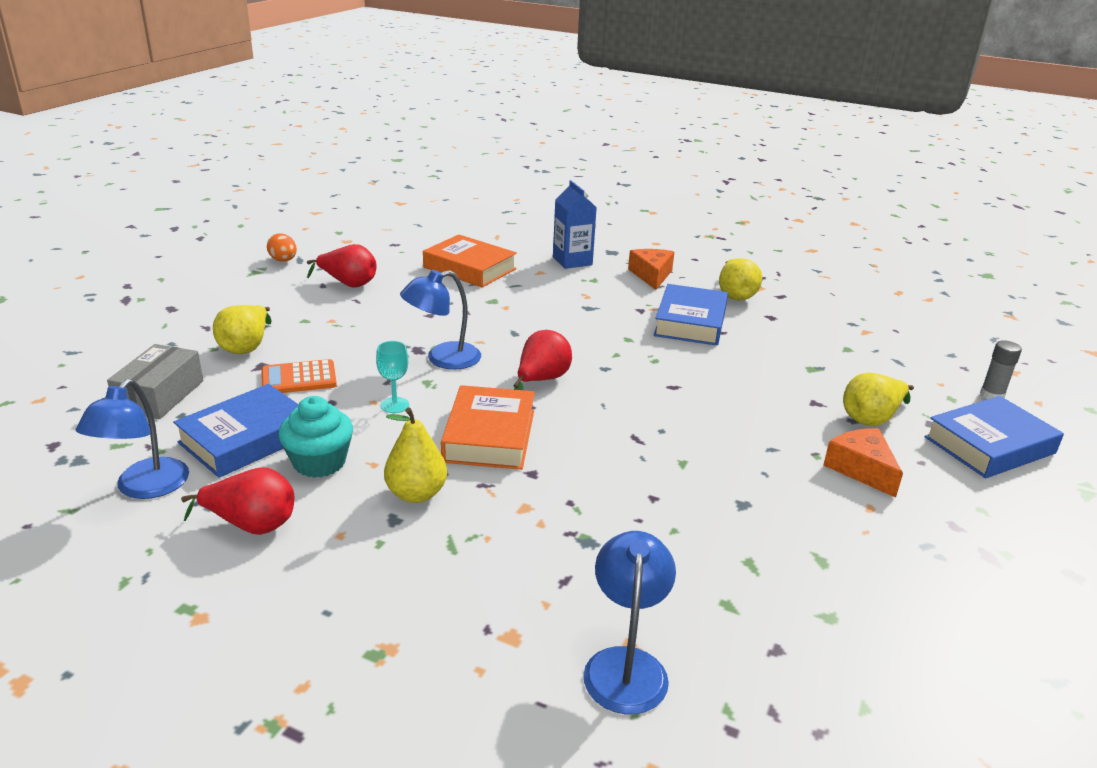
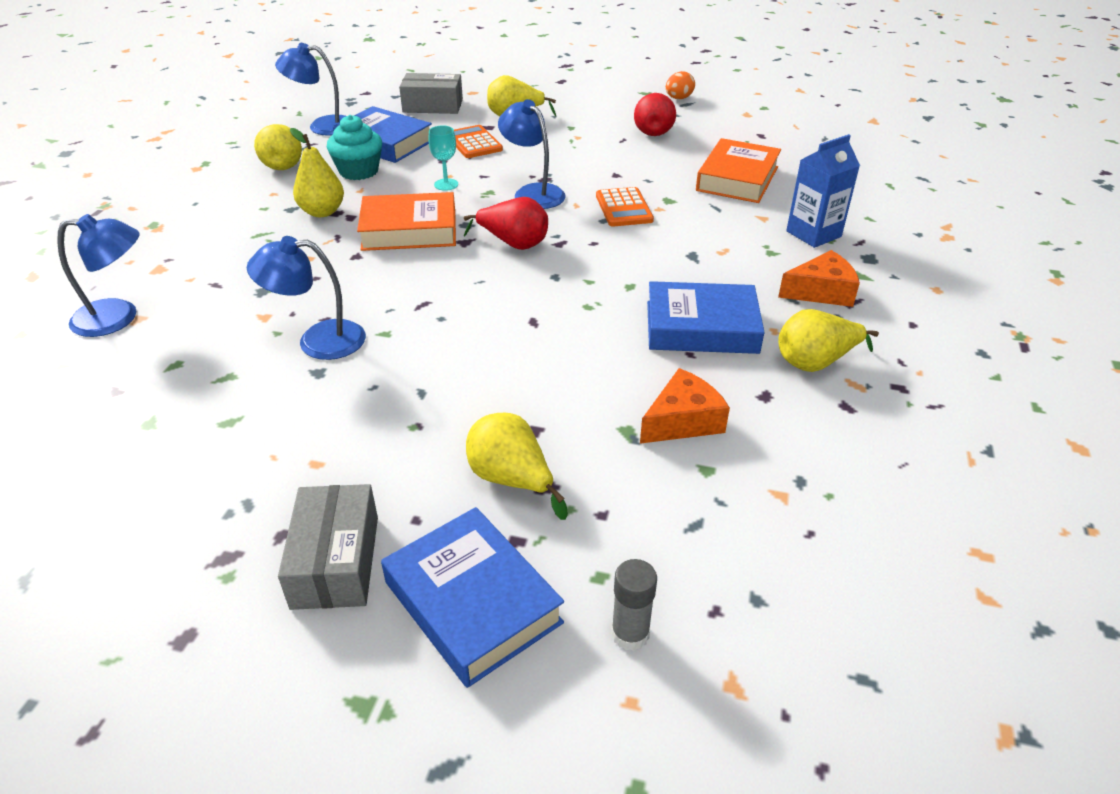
camera: 80 degrees right, 10 degrees up
(251, 525) = (284, 164): red pear -> yellow pear
(497, 321) = (623, 208): none -> orange calculator
(691, 503) = (318, 340): none -> blue lamp
(861, 469) = (391, 461): orange cheese -> orange cheese (682, 421)
(974, 500) = (336, 561): none -> grey box

